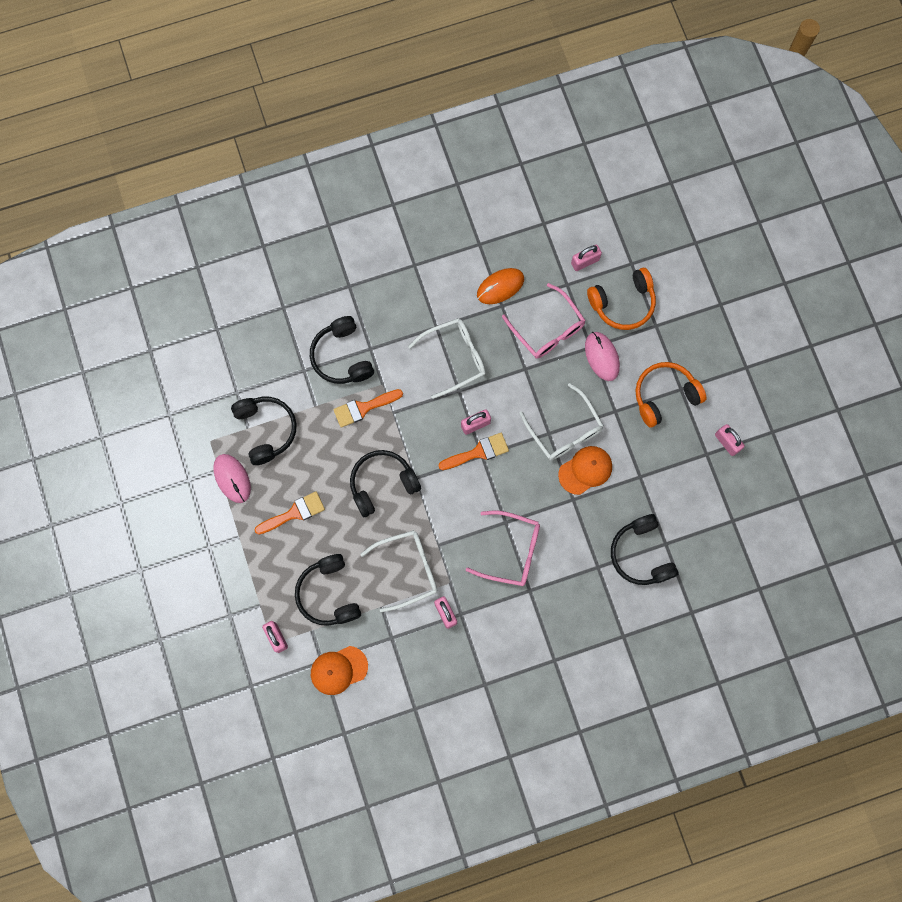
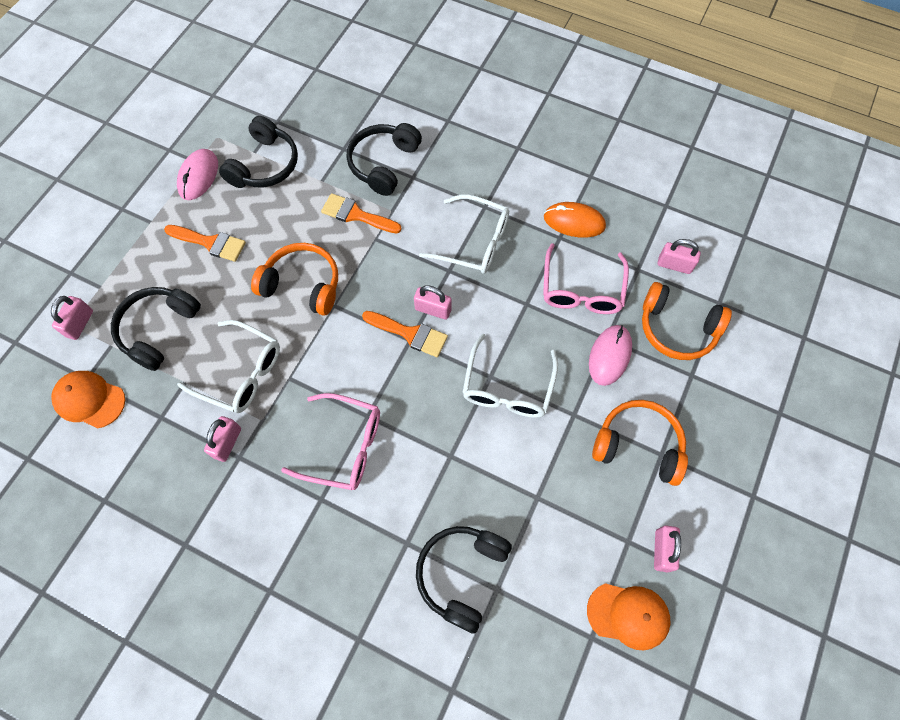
camera: 45 degrees right, 10 degrees down
(382, 484) = (302, 285): black headphones -> orange headphones
(511, 551) = (344, 446): pink glasses -> pink glasses turned 45 degrees counterclockwise
(585, 470) = (490, 440): orange cap -> orange cap (628, 615)

